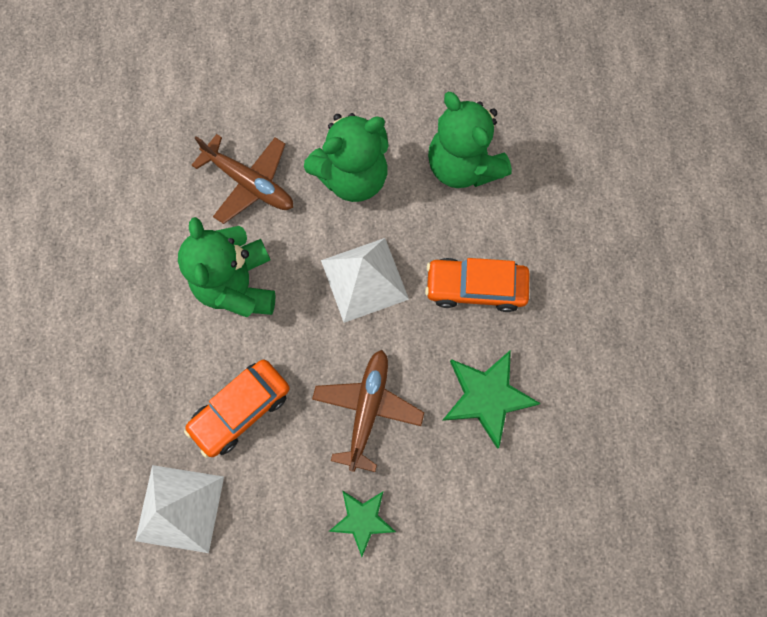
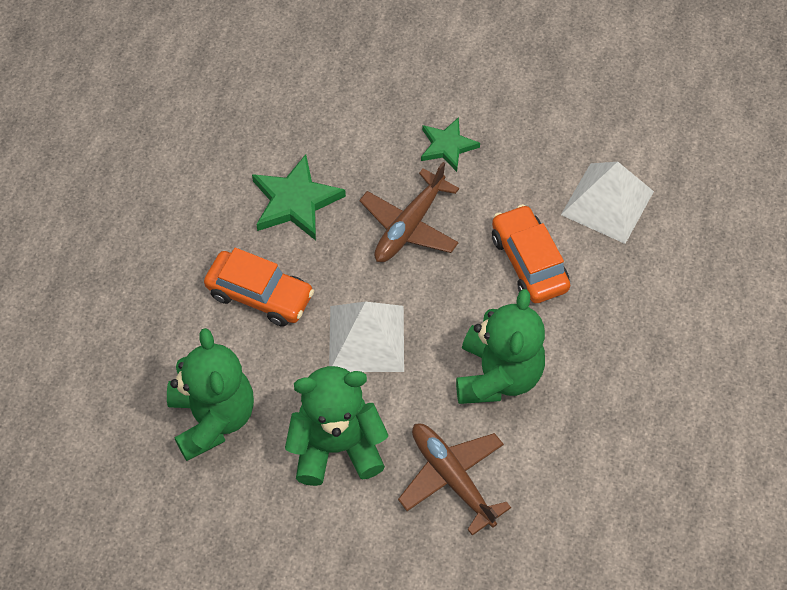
camera: 160 degrees left, 15 degrees down
(241, 410) = (528, 262): orange car -> orange car turned 90 degrees counterclockwise

